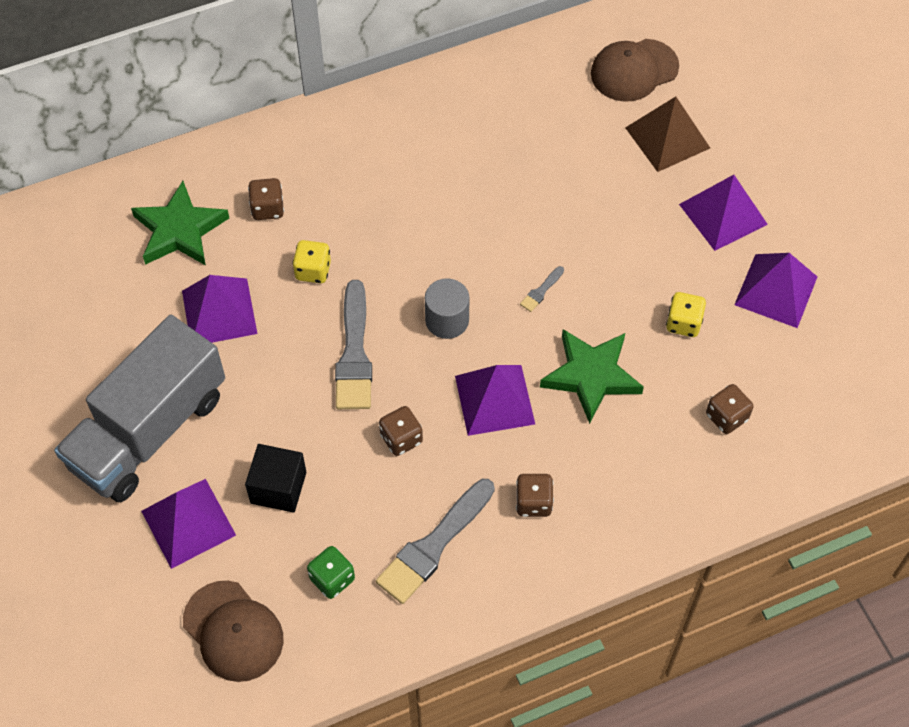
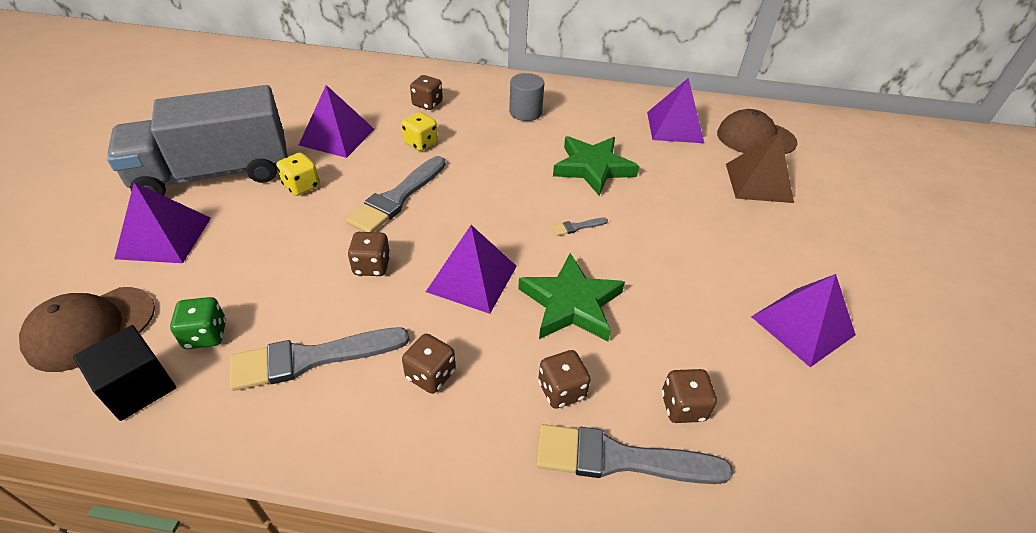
camera: 30 degrees right, 15 degrees down
(180, 230) = (363, 92): green star -> green star (593, 168)
(233, 631) = (91, 328): brown cap -> brown cap turned 60 degrees clockwise
(278, 487) = (249, 249): black cube -> black cube (138, 387)
(447, 320) = (485, 210): grey cylinder -> grey cylinder (525, 112)
(635, 456) = (561, 390): none -> brown dice
(683, 323) = (689, 307): yellow dice -> yellow dice (302, 186)
(707, 482) = (620, 459): none -> grey brush
(723, 214) = (779, 248): purple pyramid -> purple pyramid (674, 127)

